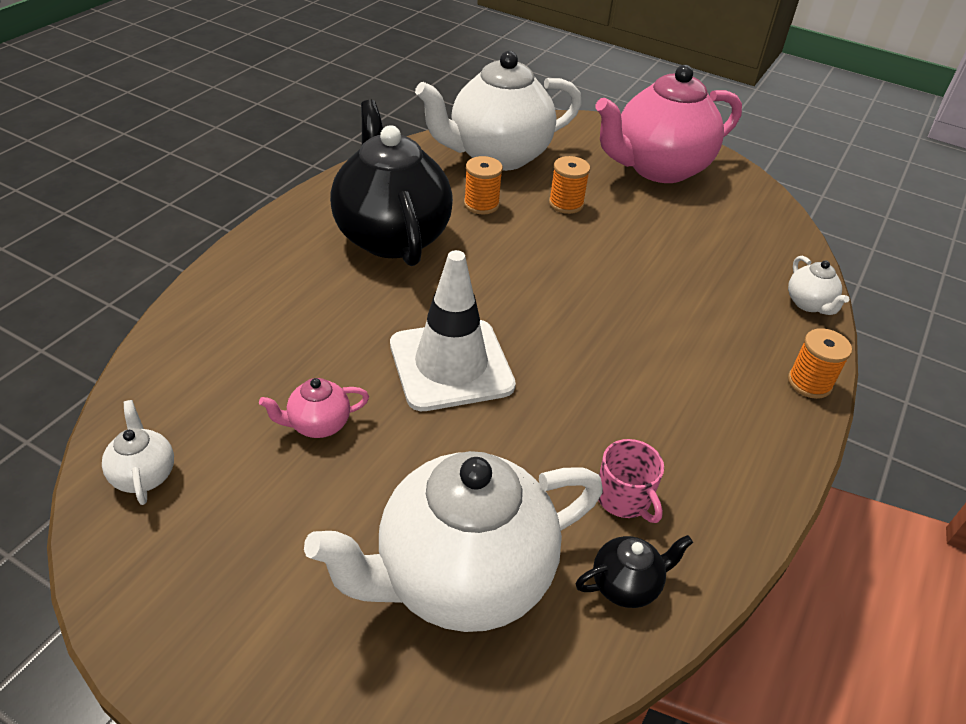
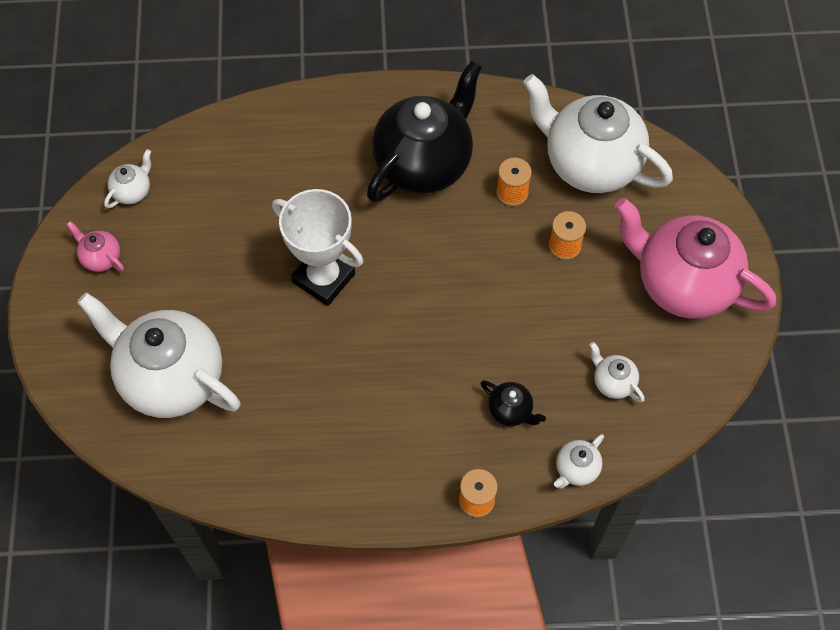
camera: 60 degrees right, 20 degrees up
(318, 425) = (223, 243): pink teapot -> pink teapot (101, 258)
(451, 365) = (323, 278): white traffic cone -> white trophy
(624, 498) = (283, 431): pink mug -> none
(626, 585) = (221, 460): black teapot -> black teapot (510, 411)
(729, 243) = (613, 382): none -> white teapot

